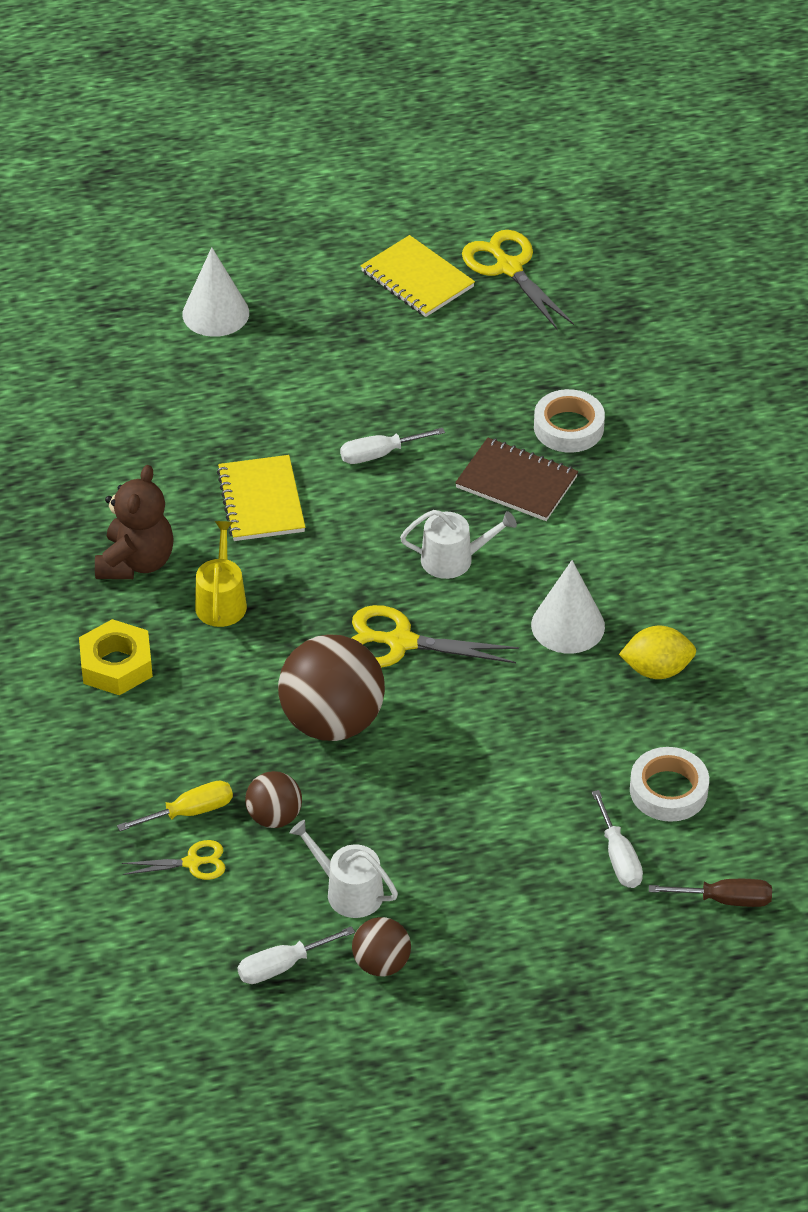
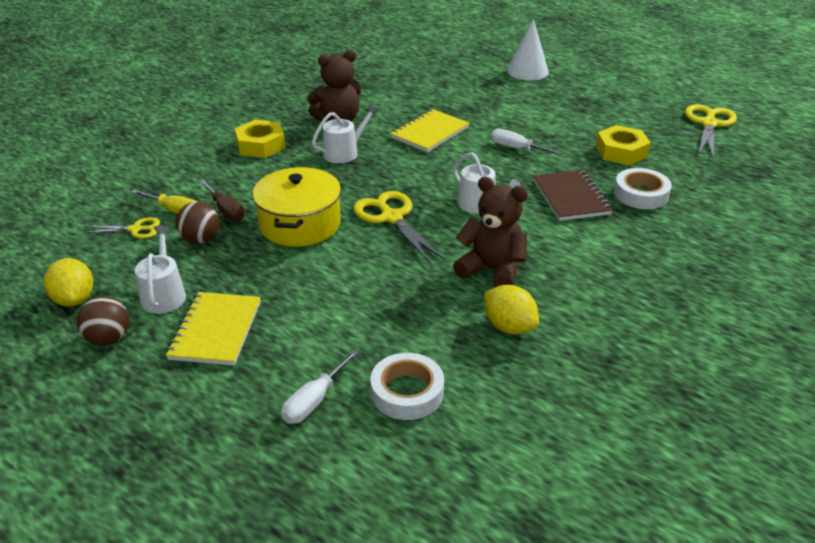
camera: 50 degrees right, 10 degrees down
(192, 863) = (136, 229): yellow scissors -> yellow scissors turned 45 degrees counterclockwise
(221, 601) = (344, 152): yellow watering can -> white watering can
(282, 966) = (74, 299): white screwdriver -> yellow lemon
(332, 721) = (300, 224): brown ball -> yellow pot
(417, 279) = (649, 105): yellow notebook -> yellow notebook (216, 330)
(480, 379) = (621, 152): none -> yellow nut
(568, 625) = (492, 270): white cone -> brown teddy bear
(725, 900) = (330, 487): brown screwdriver -> brown screwdriver (226, 210)

